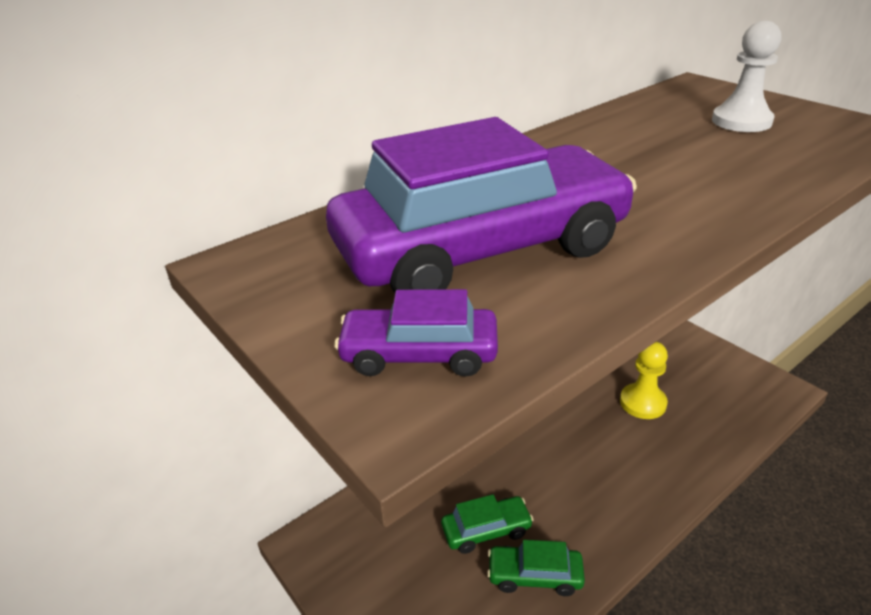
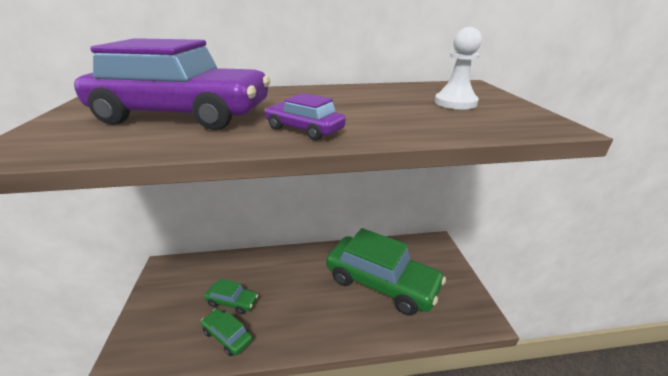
camera: 30 degrees right, 5 degrees down
(419, 354) = (60, 139): purple car -> purple car (304, 129)
(643, 402) = (381, 283): yellow pawn -> green car

